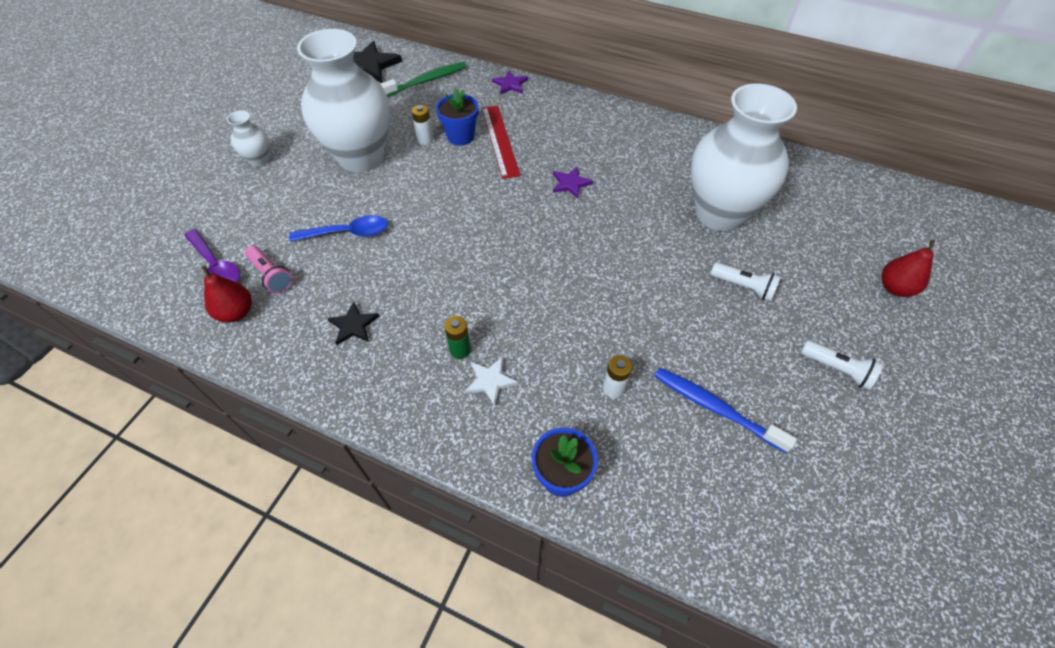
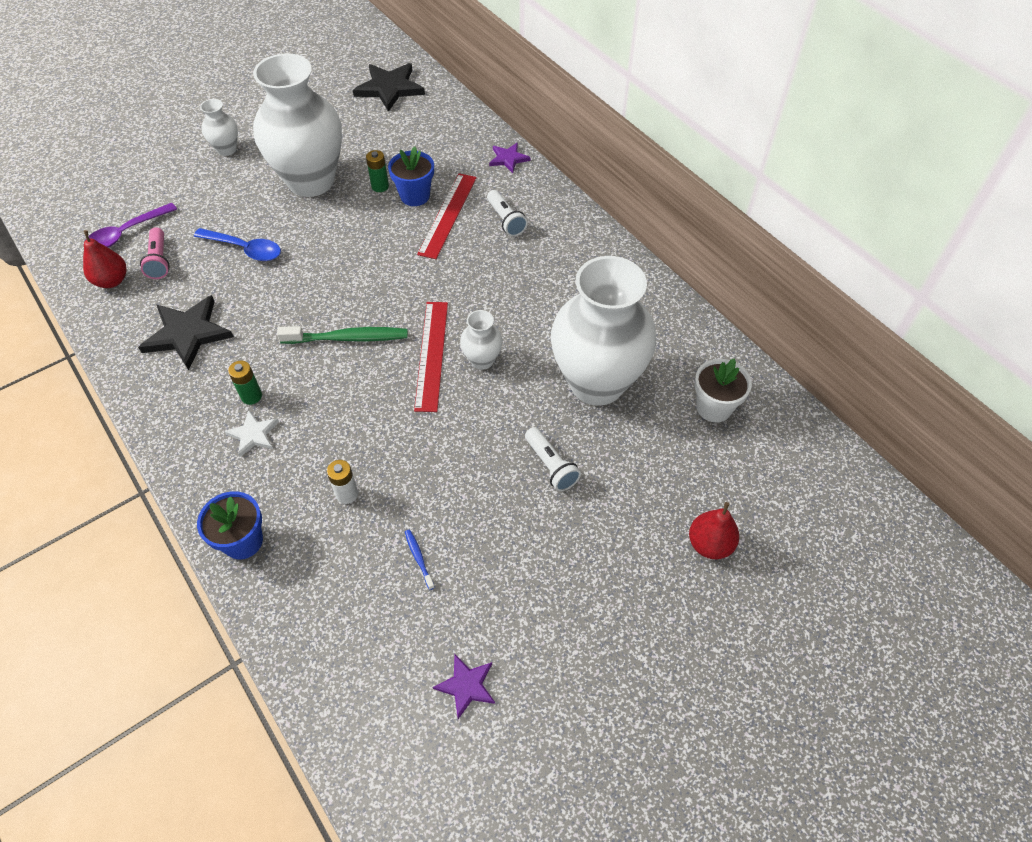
camera: 30 degrees right, 0 degrees up
(216, 266) = (126, 233): purple spoon -> purple spoon turned 60 degrees clockwise
(353, 325) = (187, 334): black star -> black star, size x1.82
(425, 140) = (380, 186): white battery -> green battery
(426, 81) = (430, 124): green toothbrush -> green toothbrush (348, 338)
(570, 183) = (477, 287): purple star -> purple star (466, 686)
(581, 247) = (432, 355): none -> red ruler
(623, 234) = (482, 360): none -> white vase
(715, 408) = (418, 558): blue toothbrush -> blue toothbrush, size x0.46
(809, 195) = (714, 407): none -> white flower pot
(837, 369) = (566, 587): white flashlight -> white flashlight (506, 220)

